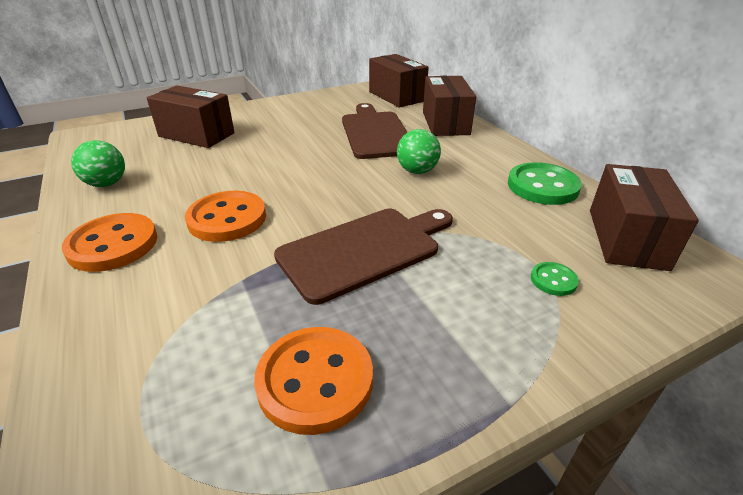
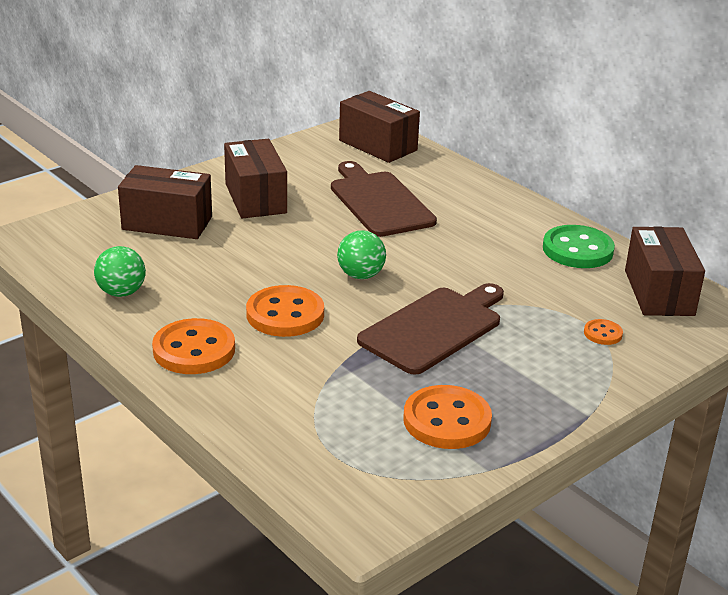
camera: 15 degrees left, 5 degrees down
(417, 171) = (447, 245): green ball -> green ball (360, 275)
(445, 123) = (453, 181): brown box -> brown box (255, 198)
(553, 280) = (603, 333): green button -> orange button

